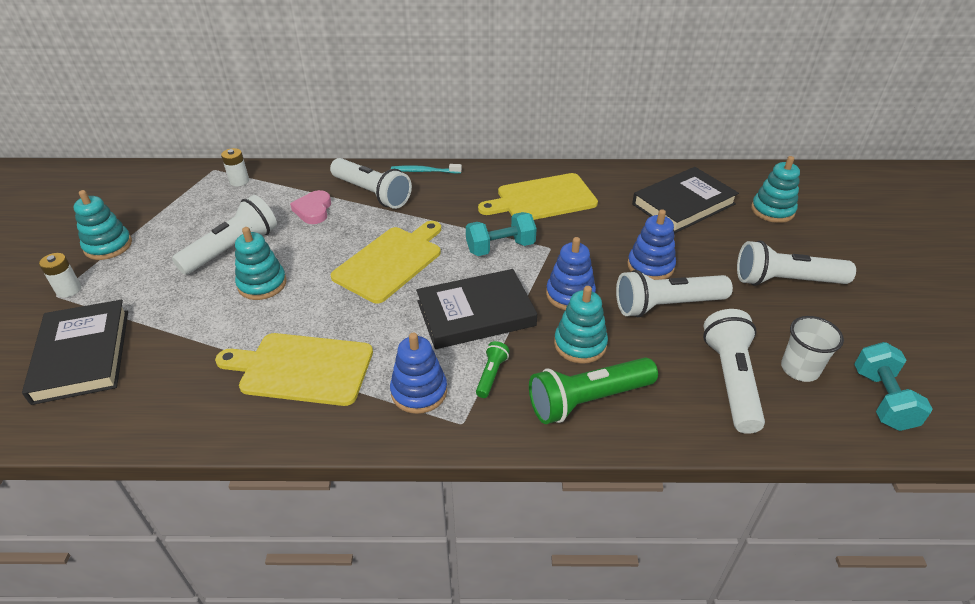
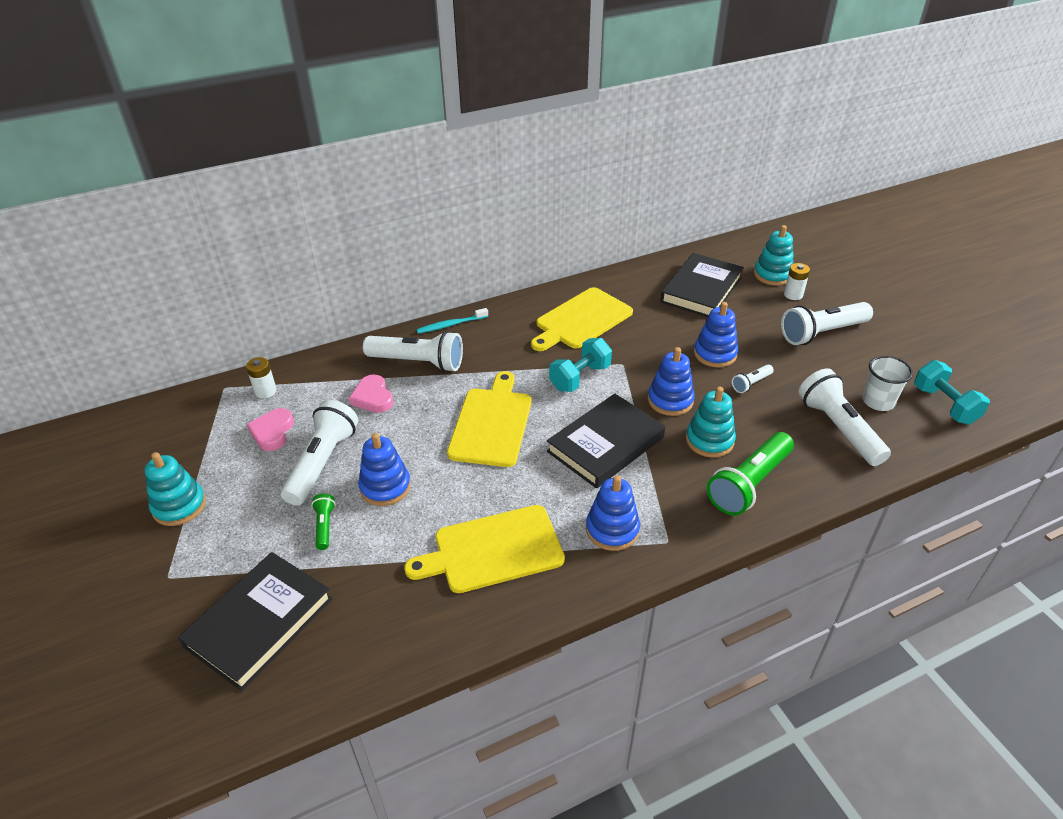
camera: 25 degrees left, 0 degrees up
(69, 290) = (178, 566): white battery -> white battery (793, 295)
(82, 355) = (260, 623): black book -> black book turned 75 degrees clockwise
(217, 213) = (272, 432): none -> pink heart
(262, 284) = (385, 487): turquoise stacking toy -> blue stacking toy
(491, 375) = (660, 492): green flashlight -> green flashlight (324, 526)
(667, 305) = (751, 383): white flashlight -> white flashlight, size x0.48

